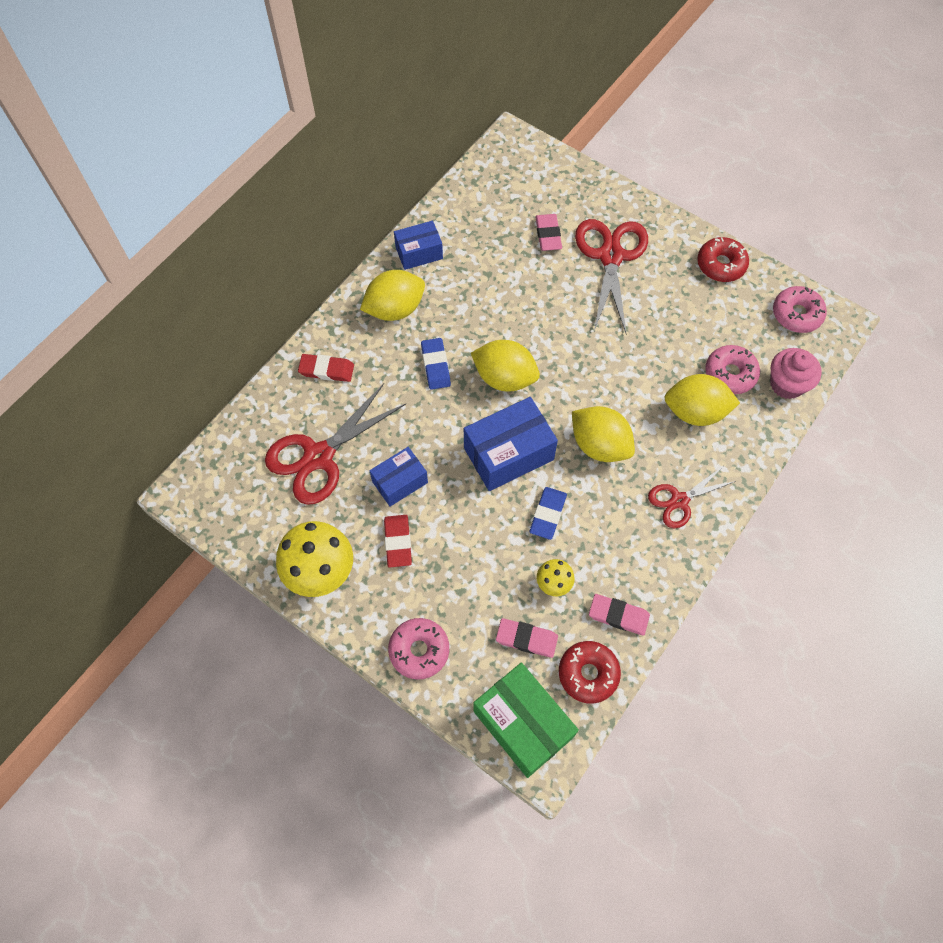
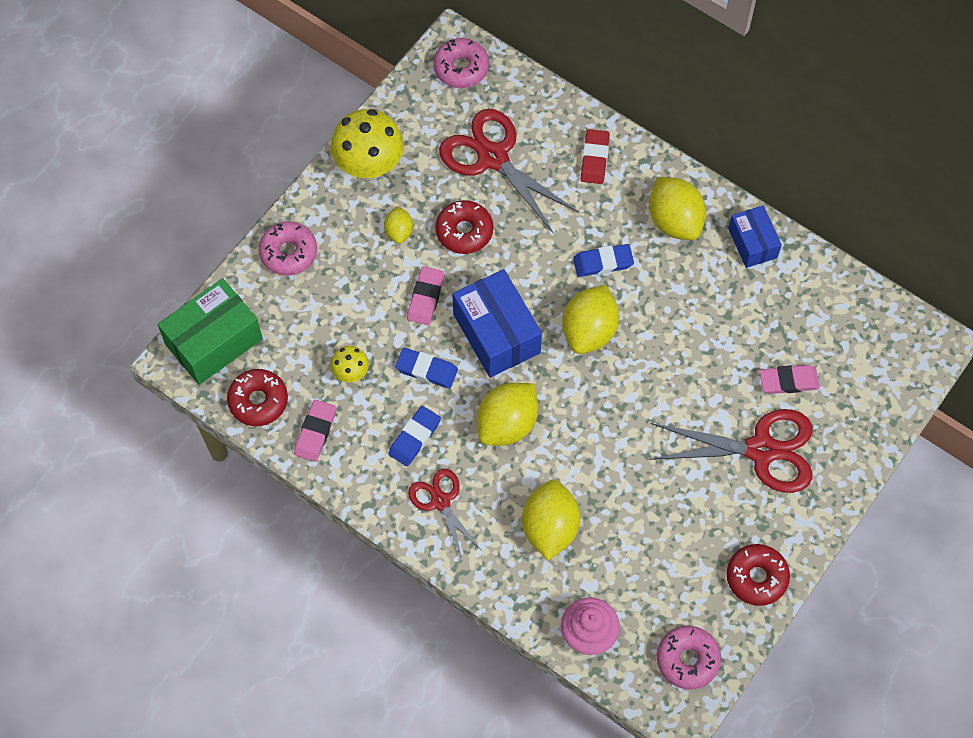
camera: 90 degrees right, 0 degrees up
(398, 542) = (399, 231): red eraser -> yellow lemon
(400, 482) = (464, 231): blue box -> red donut
(526, 639) = (295, 347): pink eraser -> pink eraser (425, 297)
(618, 524) = (414, 437): none -> blue eraser
(730, 374) = (600, 572): pink donut -> pink donut (461, 68)

